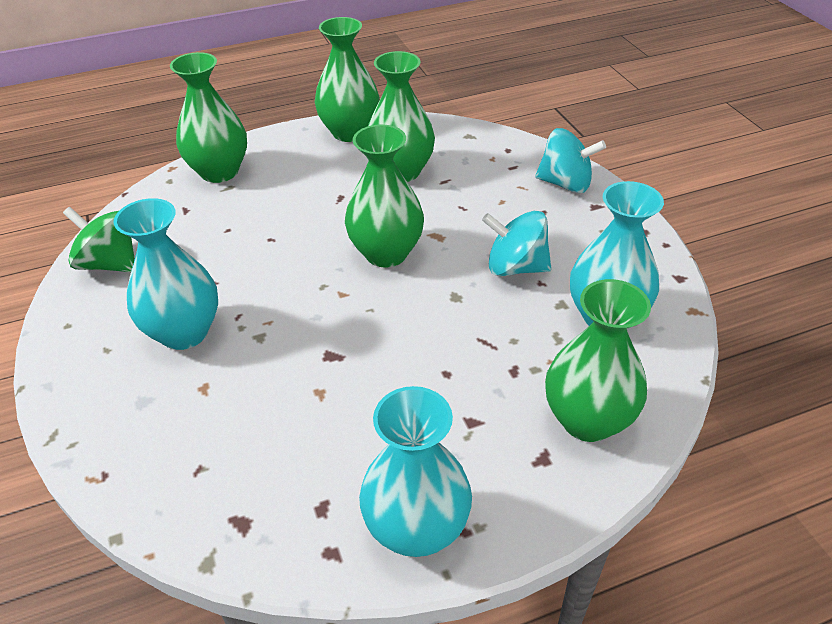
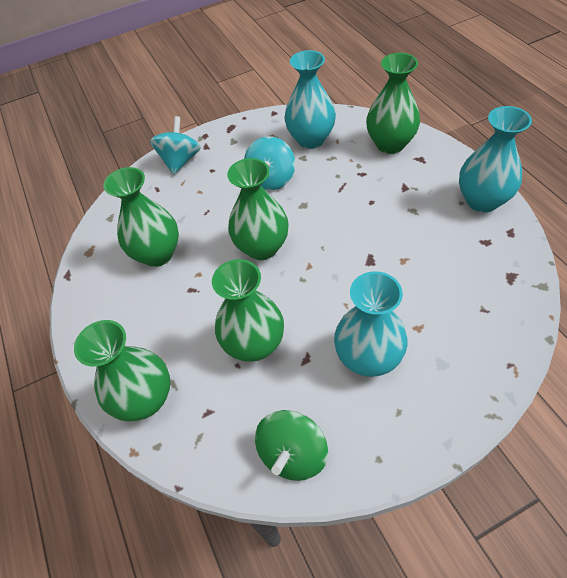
camera: 90 degrees left, 10 degrees up
(350, 132) = (90, 301): green vase -> green vase (254, 344)

